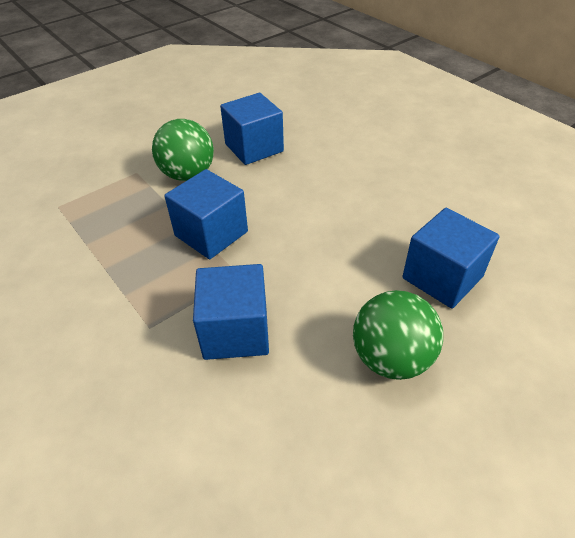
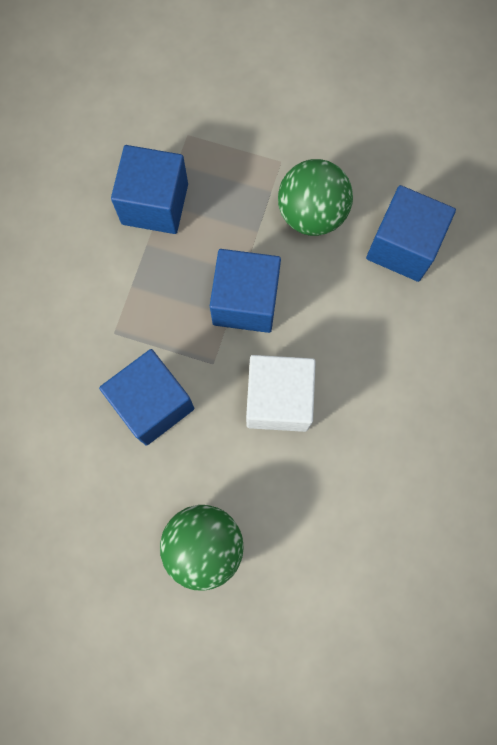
camera: 55 degrees right, 30 degrees up
(302, 251) = (278, 400): none -> white cube
(442, 277) = (327, 547): blue cube -> blue cube (155, 204)

